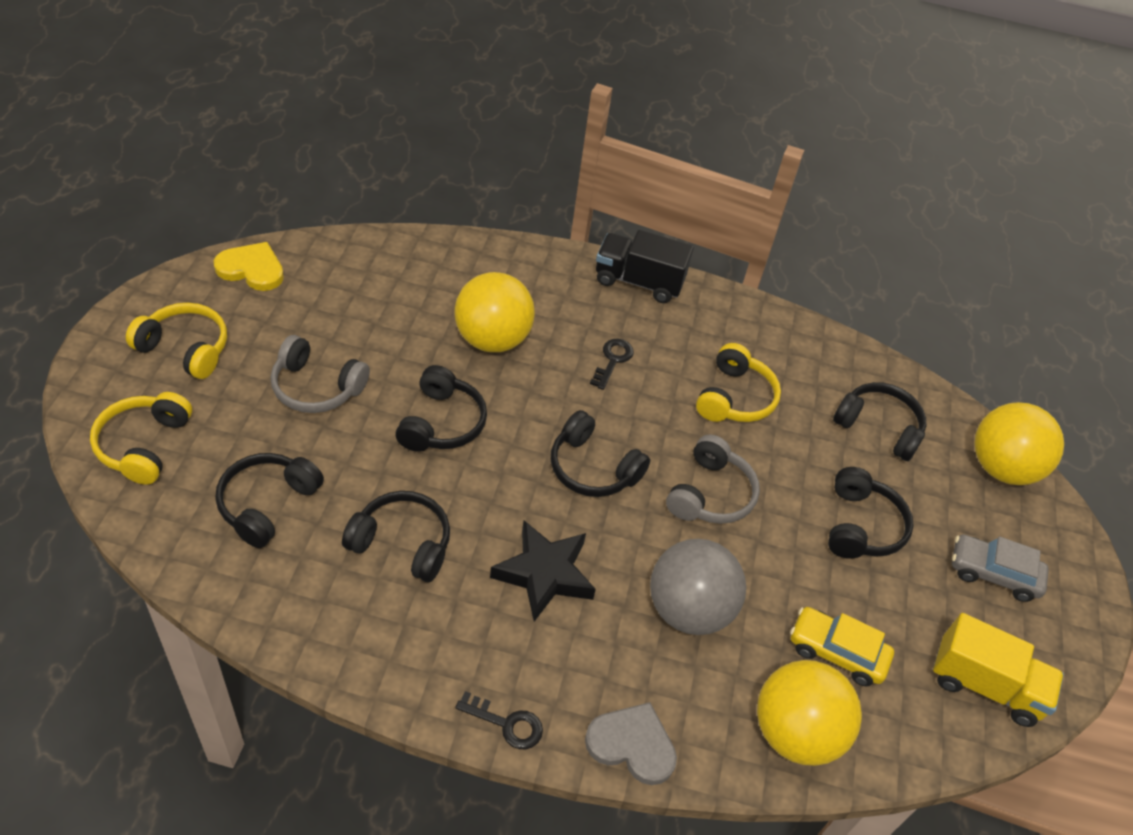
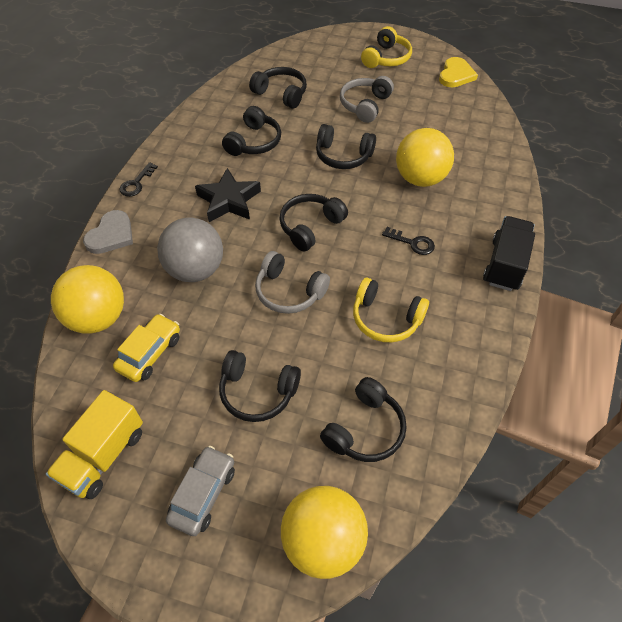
camera: 100 degrees right, 5 degrees up
(144, 445) = (318, 53): yellow headphones -> none

